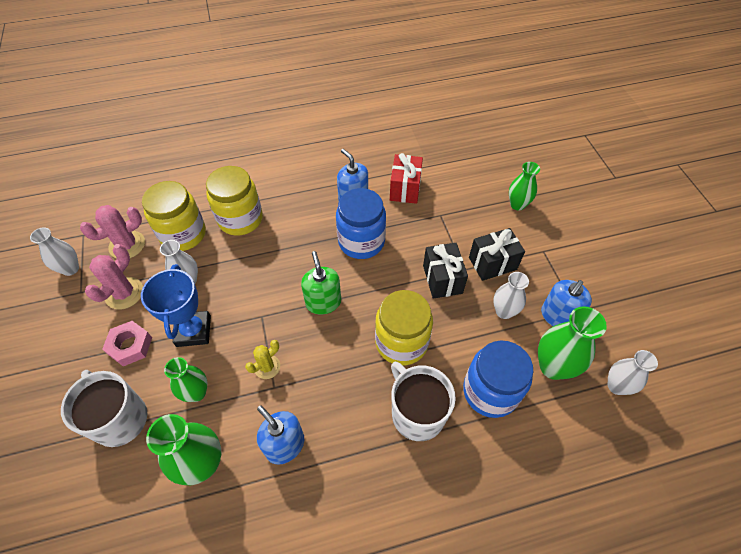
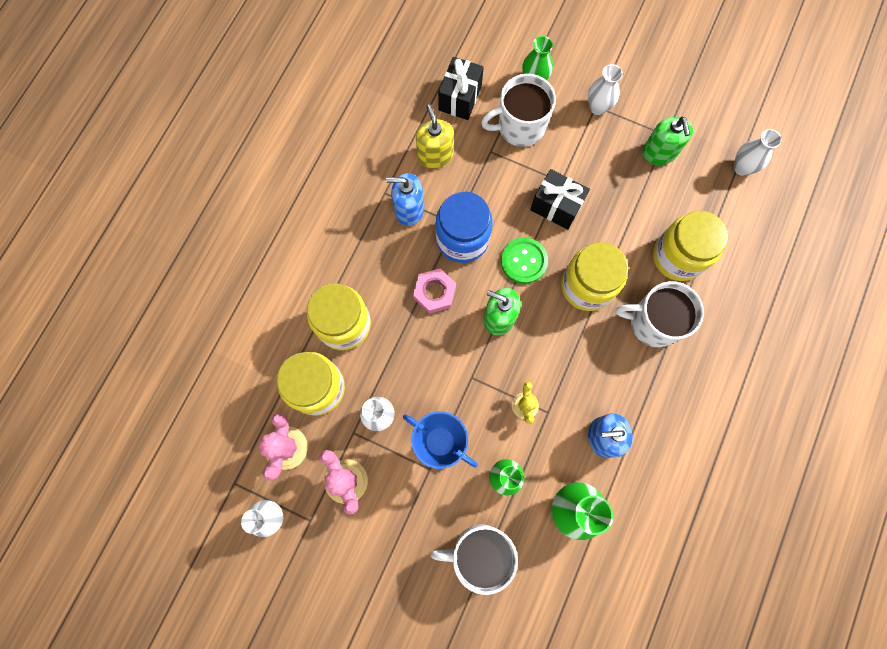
camera: 50 degrees left, 20 degrees up
(130, 346) = (411, 506): pink nut -> pink nut (434, 293)
(381, 288) = (524, 261): none -> green button
(405, 189) = (435, 155): red gift -> yellow soap dispenser
(476, 219) = (520, 126): none -> white mug
(490, 391) = (678, 257): blue jar -> yellow jar
(492, 263) = (574, 155): black gift -> black gift (460, 98)
(504, 311) = (623, 187): white vase -> white vase (597, 107)
(553, 366) = (694, 195): green vase -> none
(558, 316) = (659, 152): blue soap dispenser -> green soap dispenser

